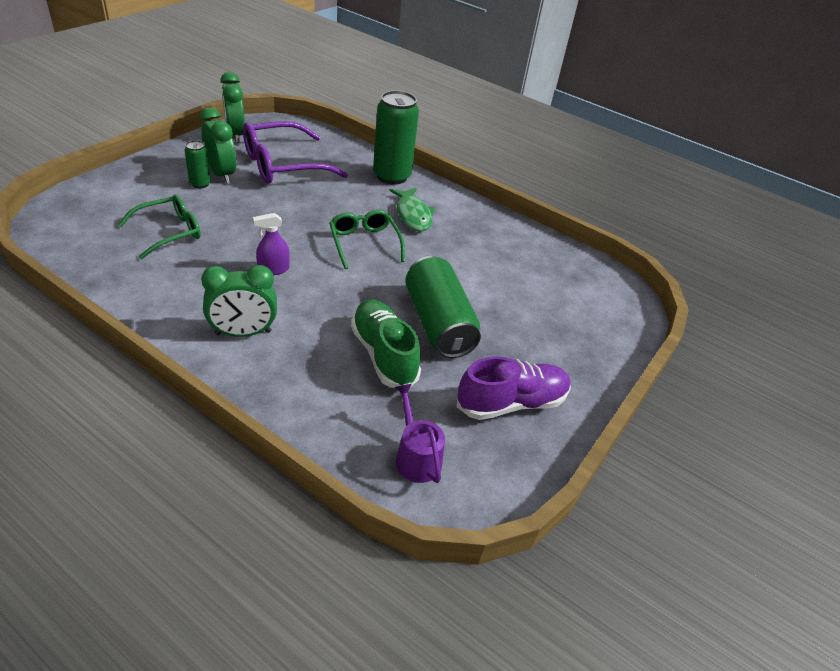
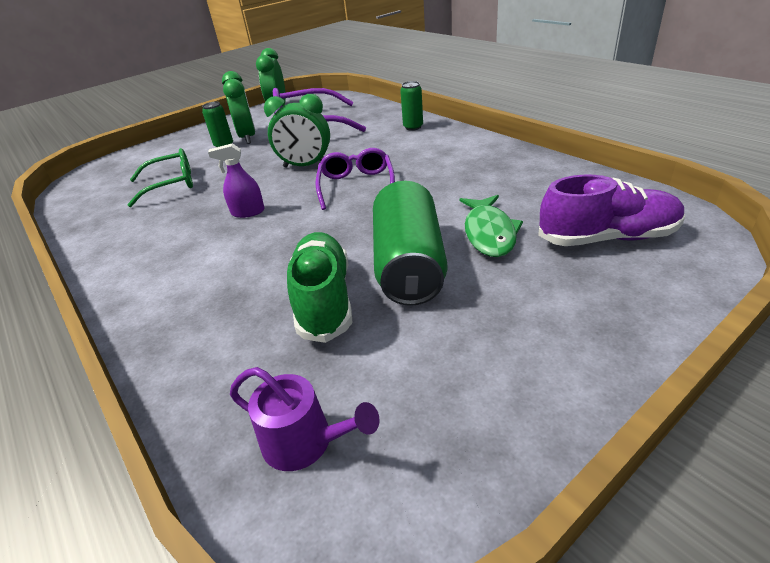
camera: 25 degrees right, 5 degrees down
(243, 333) = (179, 273): green clock -> green clock (305, 166)
(364, 243) = (356, 186): green glasses -> purple glasses
(392, 176) = (413, 127): green can -> green can, size x0.49
(413, 215) = (422, 158): green fish -> green fish (489, 233)
(416, 457) = (305, 442): purple watering can -> purple watering can turned 120 degrees clockwise
(511, 403) = (479, 371): purple shoe -> purple shoe (607, 238)

